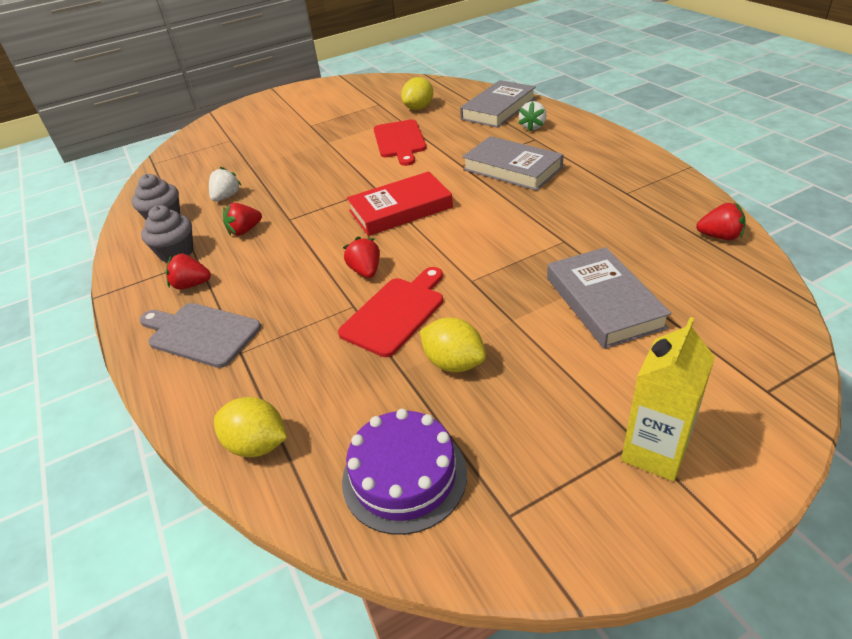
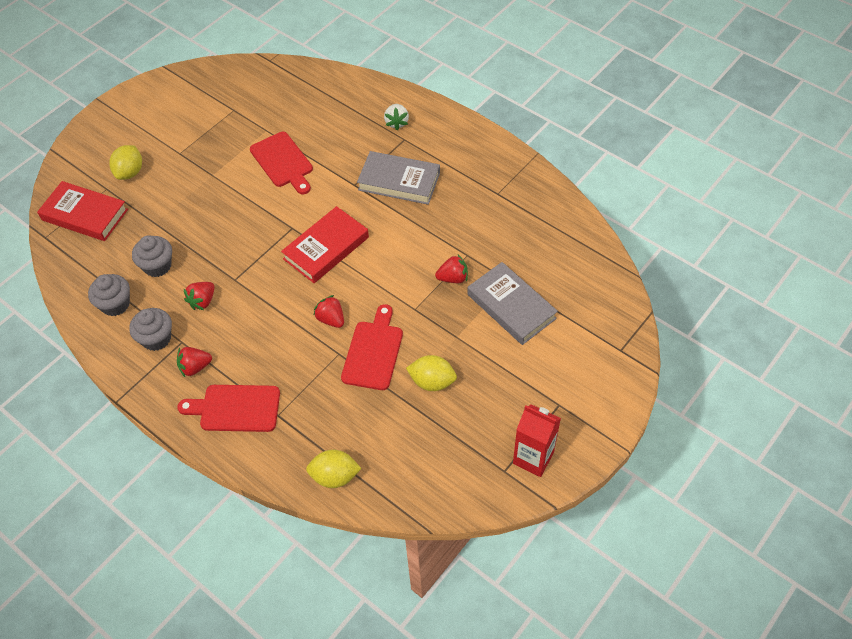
camera: 25 degrees left, 15 degrees up
(197, 154) = (85, 215): none -> red book
(200, 333) = (236, 408): grey cutting board -> red cutting board
(226, 197) = (157, 266): white strawberry -> grey cupcake
(404, 476) = (437, 467): purple cake -> none
(419, 108) = (278, 110): yellow lemon -> yellow lemon (130, 172)
(498, 109) = (355, 101): grey book -> none
(567, 510) = (533, 458): none -> red carton
(654, 452) = (569, 408): yellow carton -> none
(719, 236) = (572, 227): red strawberry -> red strawberry (453, 278)

